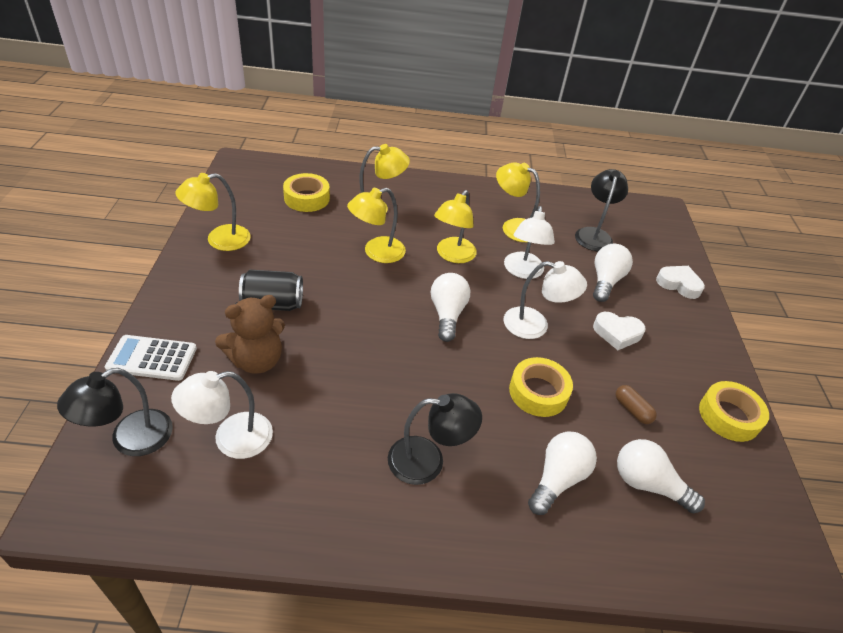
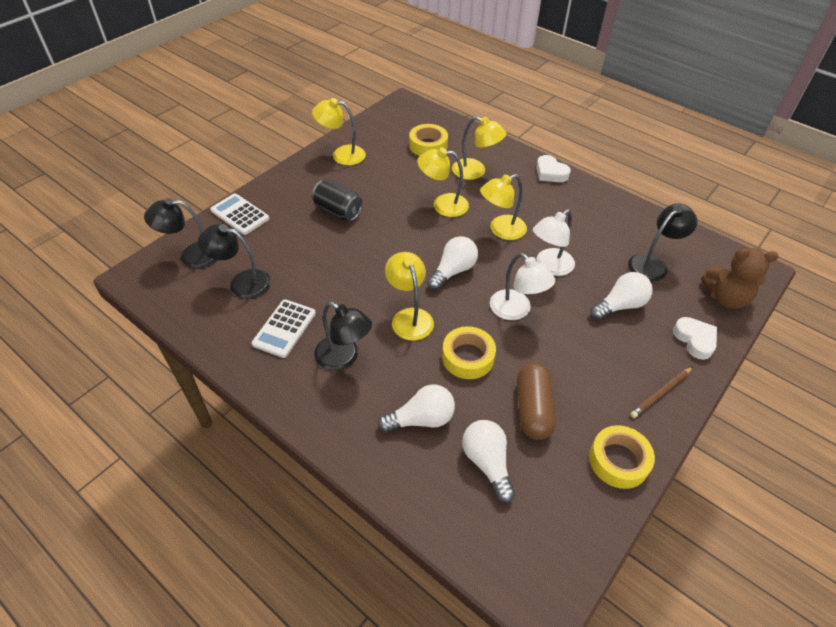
camera: 40 degrees right, 5 degrees up
(231, 439) = (242, 282): white lamp -> black lamp
(256, 360) = (296, 243): brown teddy bear -> brown teddy bear (725, 298)
(334, 465) = (284, 328): none -> white calculator
(513, 227) = (578, 228): yellow lamp -> yellow lamp (409, 317)
(617, 333) = (584, 349): white heart -> white heart (550, 173)
(632, 410) = (533, 409): brown capsule -> brown capsule, size x1.89
(700, 341) = (661, 393): none -> brown pencil

